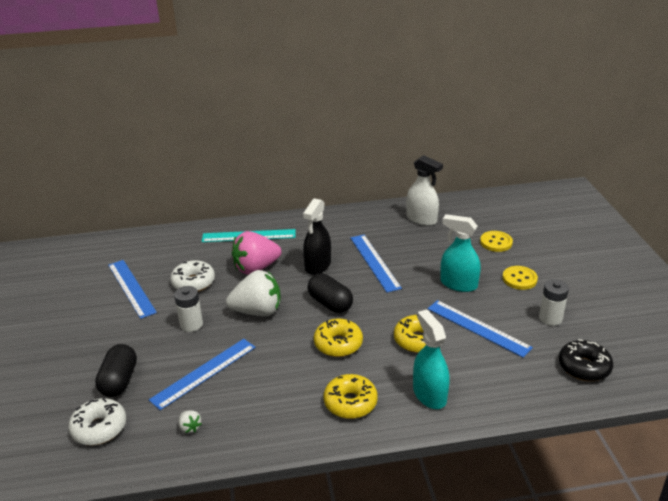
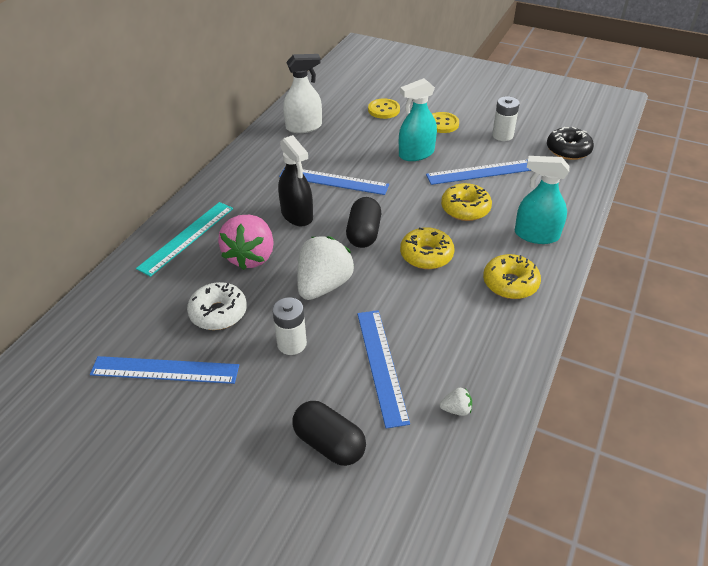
camera: 55 degrees left, 10 degrees up
(99, 428) = (395, 491): white donut -> none
(330, 303) = (363, 234): black capsule -> black capsule turned 75 degrees counterclockwise

